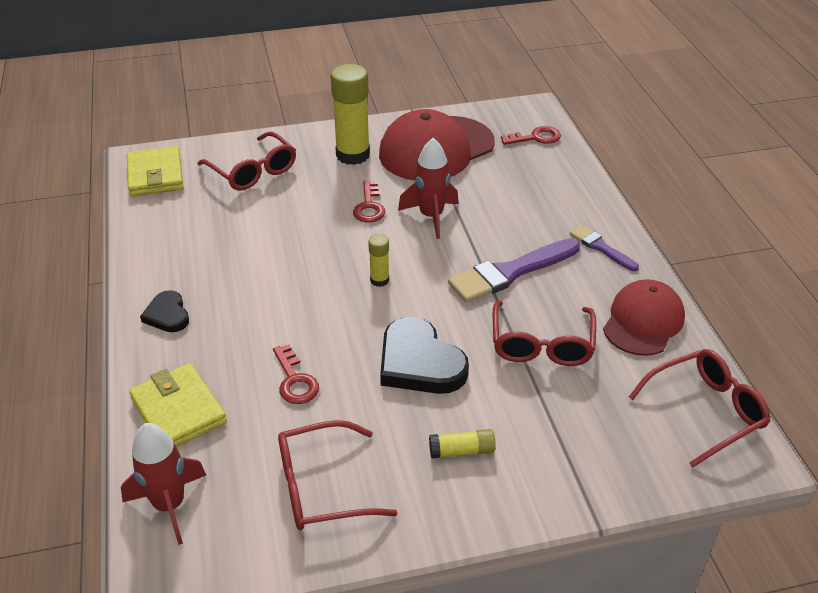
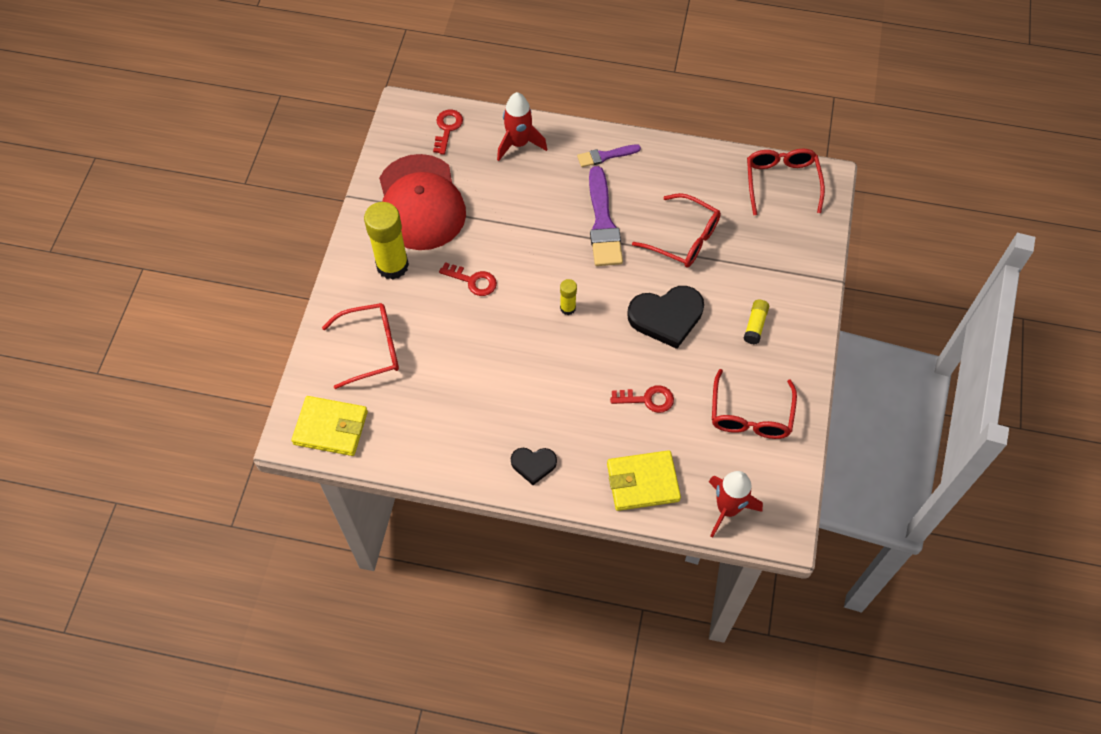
camera: 65 degrees left, 20 degrees up
(431, 217) = (510, 244): red rocket -> red rocket (519, 144)
(643, 321) = (691, 172): red cap -> none

